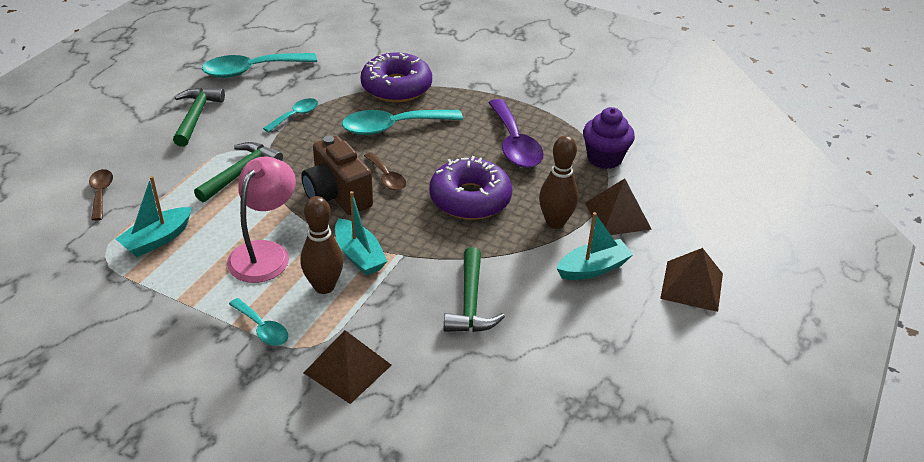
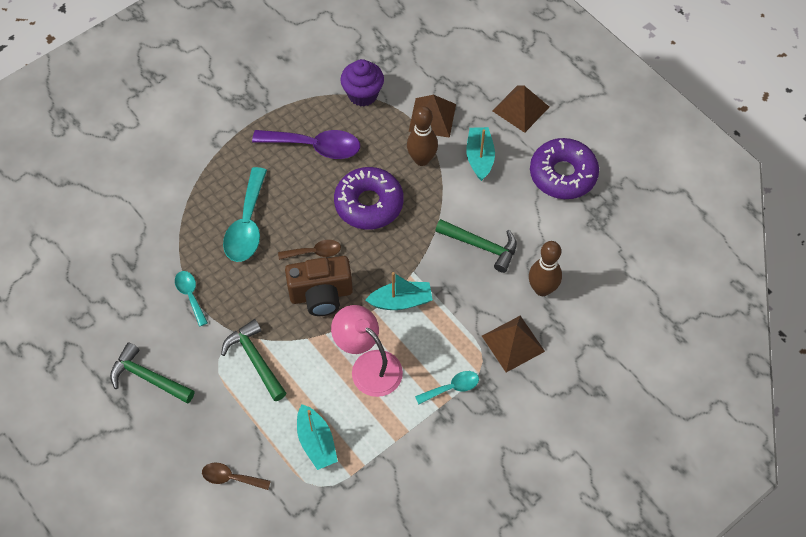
camera: 65 degrees left, 20 degrees up
(251, 70) = (93, 313): turquoise spoon -> none
(324, 286) = (425, 335): brown bowling pin -> brown bowling pin (542, 289)
(396, 87) = (187, 202): purple donut -> purple donut (563, 174)

